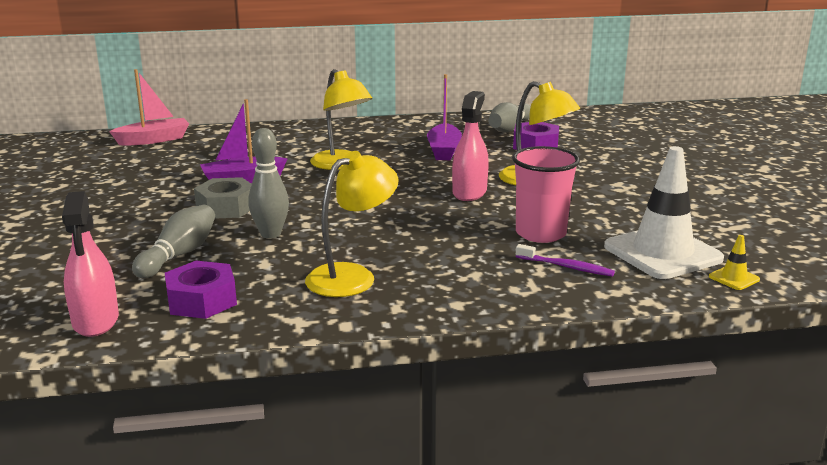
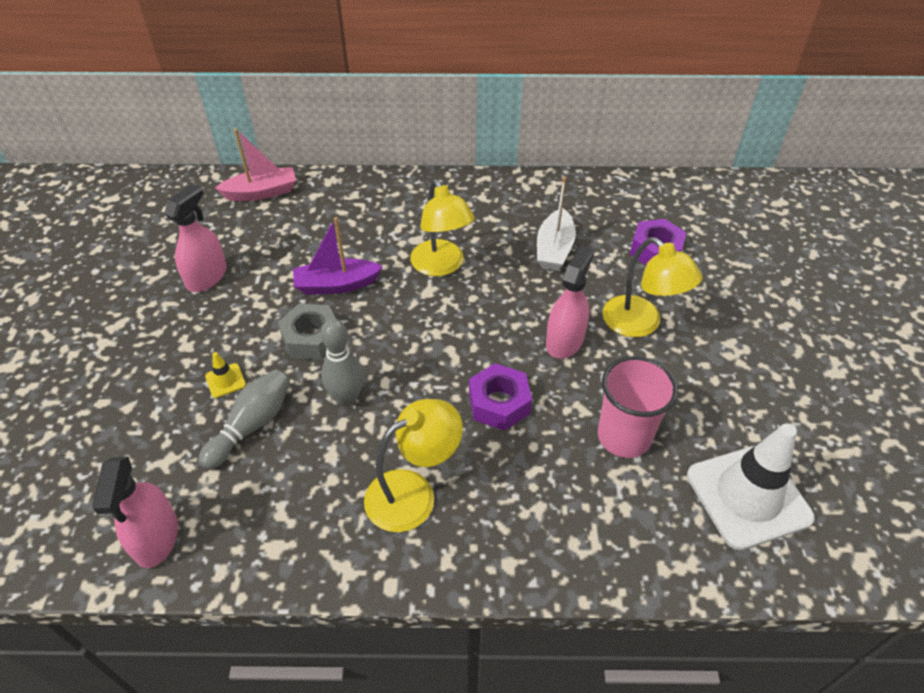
camera: 10 degrees right, 25 degrees up
(110, 184) = (207, 277): none -> pink spray bottle
(201, 300) = (260, 516): purple nut -> purple nut (499, 403)
(444, 150) = (554, 249): purple boat -> white boat
(509, 128) = (634, 209): grey bowling pin -> none
(566, 267) = (637, 509): purple toothbrush -> none
(734, 278) = (815, 561): yellow traffic cone -> yellow traffic cone (225, 380)

